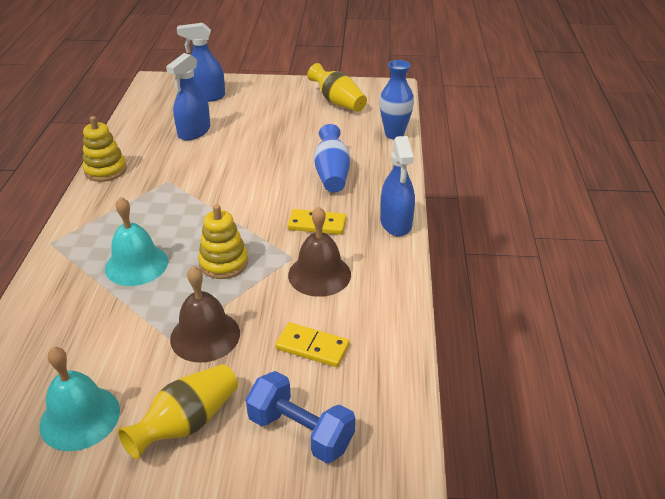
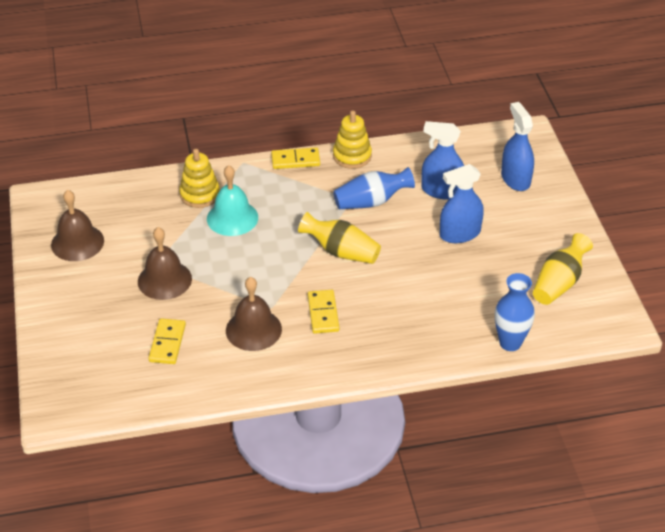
camera: 75 degrees right, 5 degrees up
(80, 206) = (295, 160): none -> yellow domino
(80, 417) = (77, 242): turquoise bell -> brown bell
(187, 423) = (82, 294): yellow vase -> yellow vase (341, 252)
(223, 263) = (250, 267): yellow stacking toy -> yellow stacking toy (200, 194)
(300, 432) = (85, 354): blue dumbbell -> none
(332, 174) = (410, 307): blue vase -> blue vase (371, 202)
(396, 223) = (345, 369): blue spray bottle -> blue spray bottle (460, 234)

